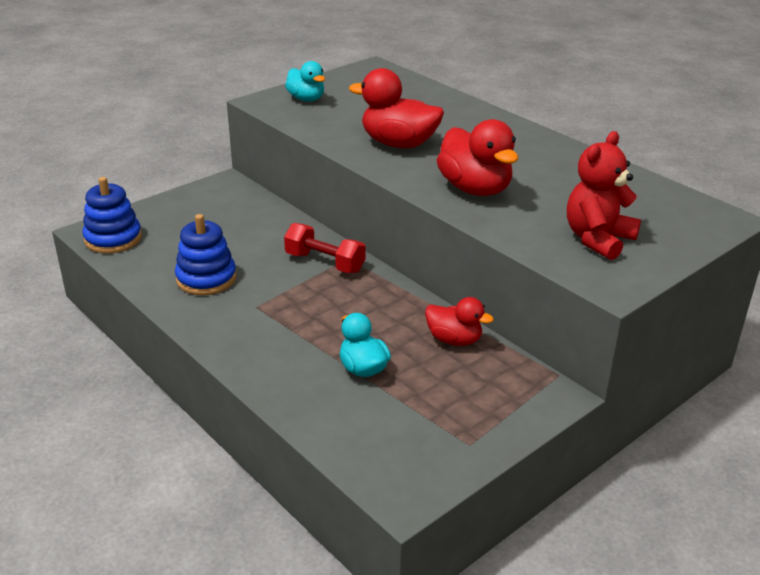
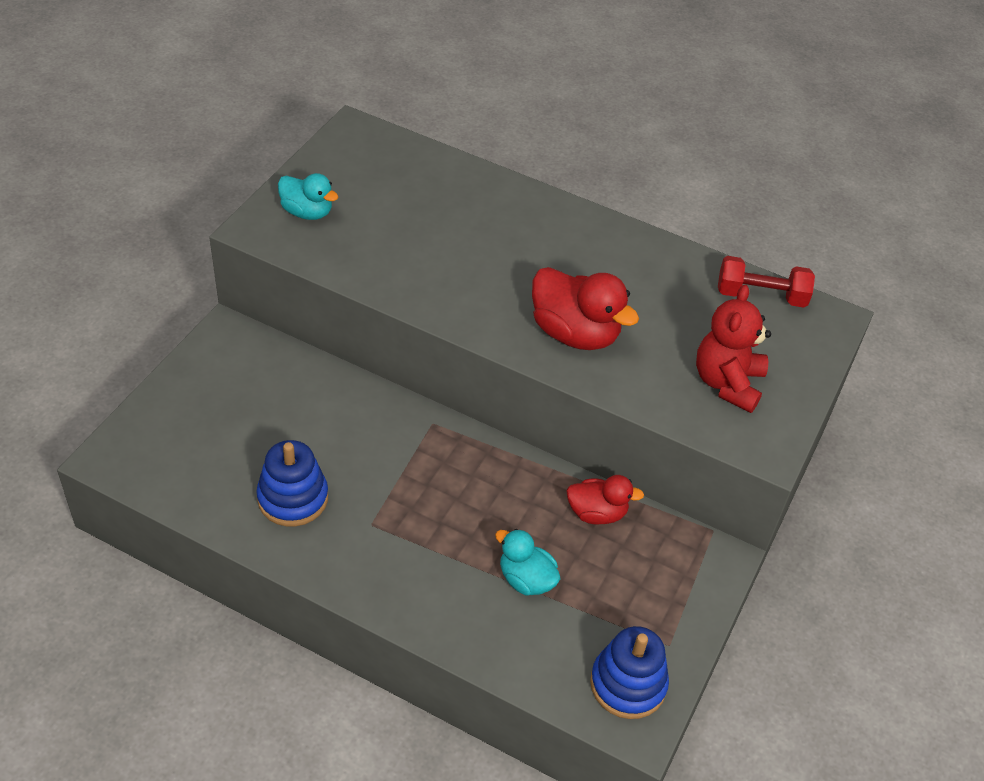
camera: 25 degrees left, 15 degrees up
(113, 239) = (144, 464): blue stacking toy -> blue stacking toy (628, 684)
(325, 263) = (411, 437): red dumbbell -> red dumbbell (761, 295)
(398, 144) = (457, 274): red duck -> none

